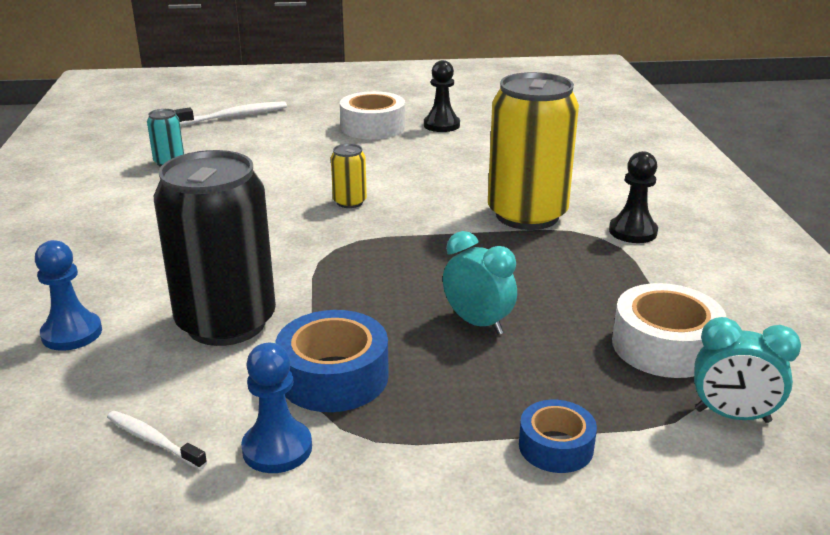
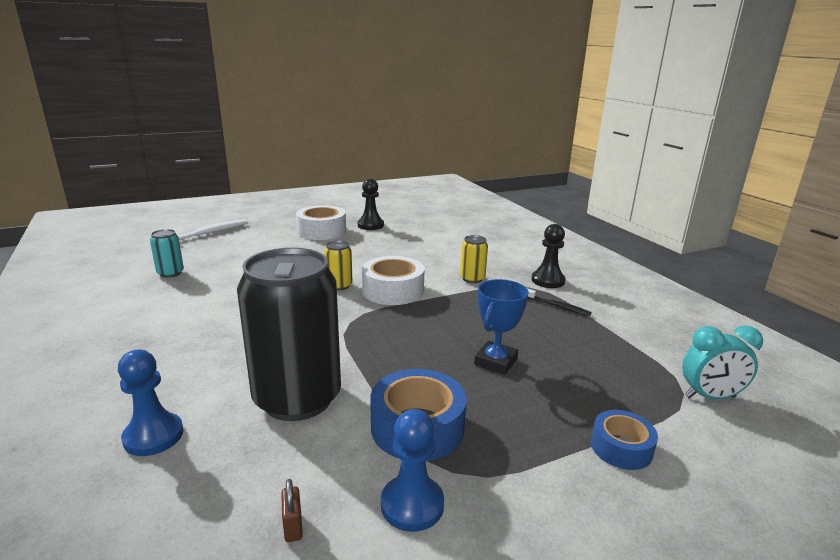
camera: 20 degrees left, 5 degrees down
(153, 440) = (293, 526): white toothbrush -> brown padlock
(477, 323) = (495, 362): turquoise clock -> blue trophy
(527, 215) = (472, 279): yellow can -> yellow can, size x0.43
(616, 268) = (557, 306): none -> black toothbrush
(664, 346) = (629, 355): white tape -> white tape (393, 290)

